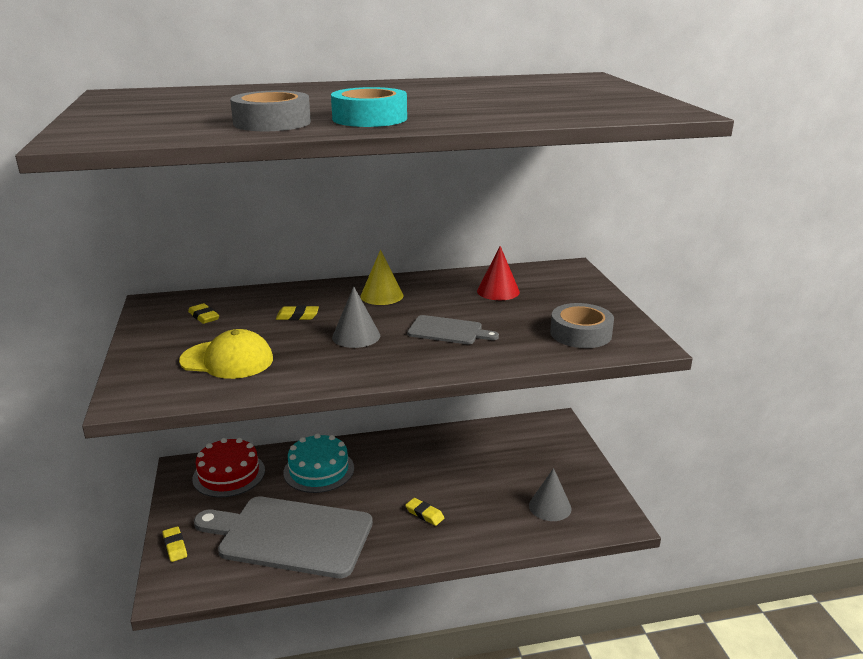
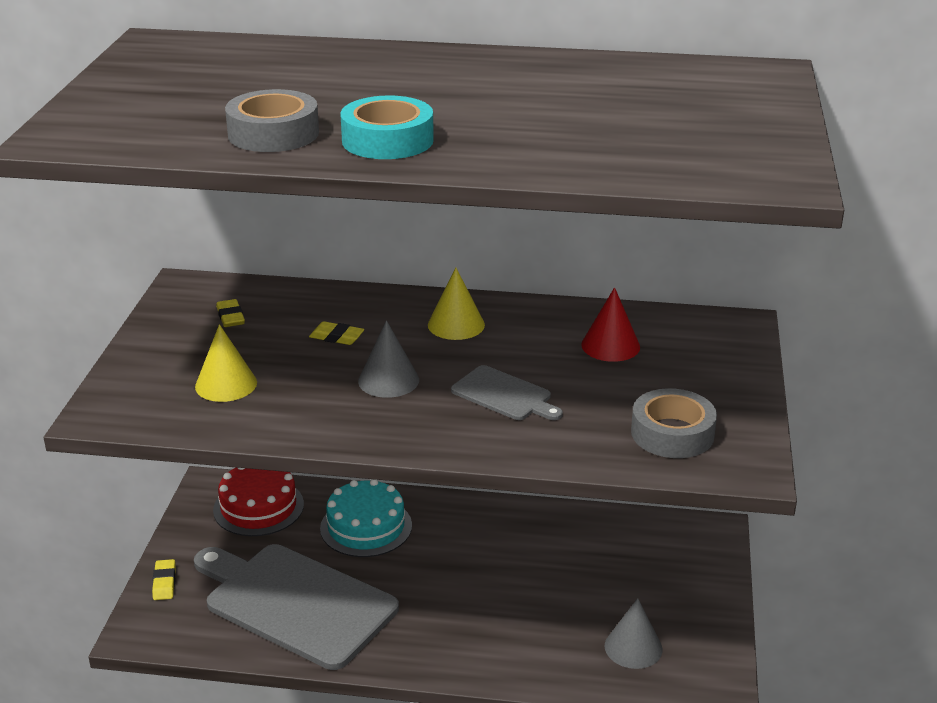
camera: 20 degrees right, 5 degrees up
(227, 360) = (226, 384): yellow cap -> yellow cone
(424, 514) = (467, 616): yellow eraser -> none

